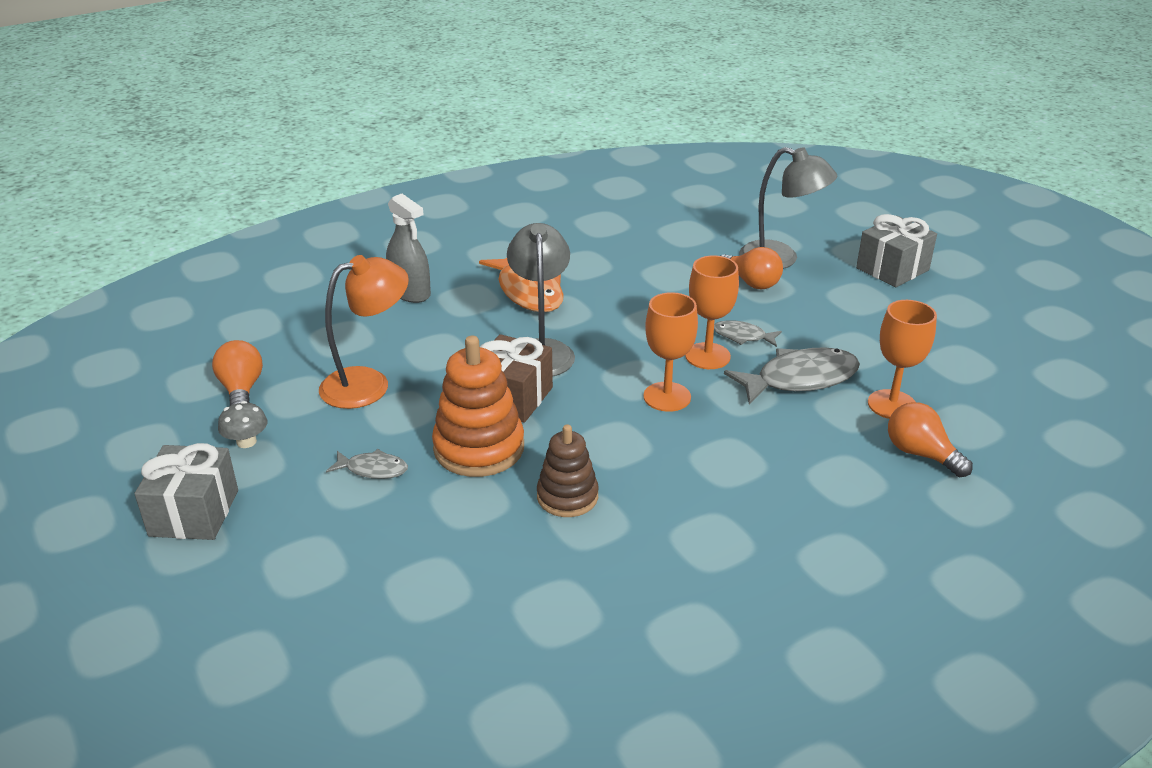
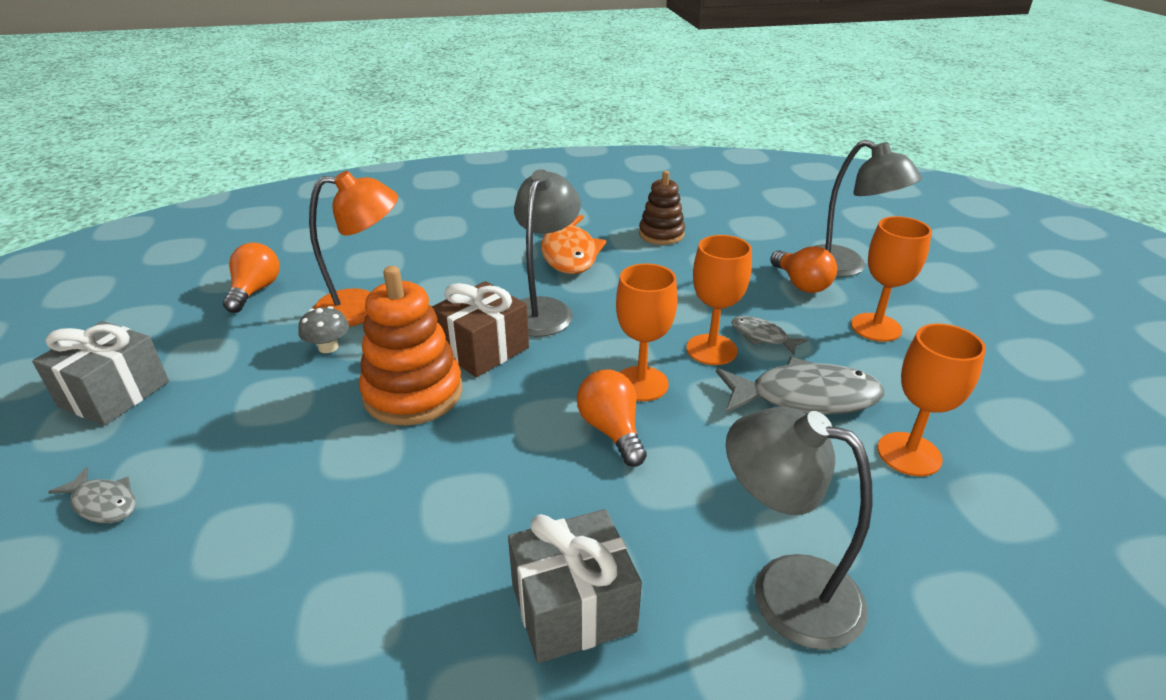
camera: 20 degrees right, 0 degrees up
(246, 442) = (217, 337): grey mushroom -> grey mushroom (328, 347)
(373, 469) = (299, 391): grey fish -> grey fish (103, 503)
(410, 292) = (463, 235): grey spray bottle -> none
(567, 497) = (462, 470): brown stacking toy -> brown stacking toy (661, 234)
(828, 309) = (876, 327): none -> orange goblet
(848, 515) = (784, 590): none -> grey lamp
(892, 269) = (973, 299): grey gift -> grey gift (573, 607)
(920, 454) = (923, 529): orange light bulb -> orange light bulb (611, 430)

